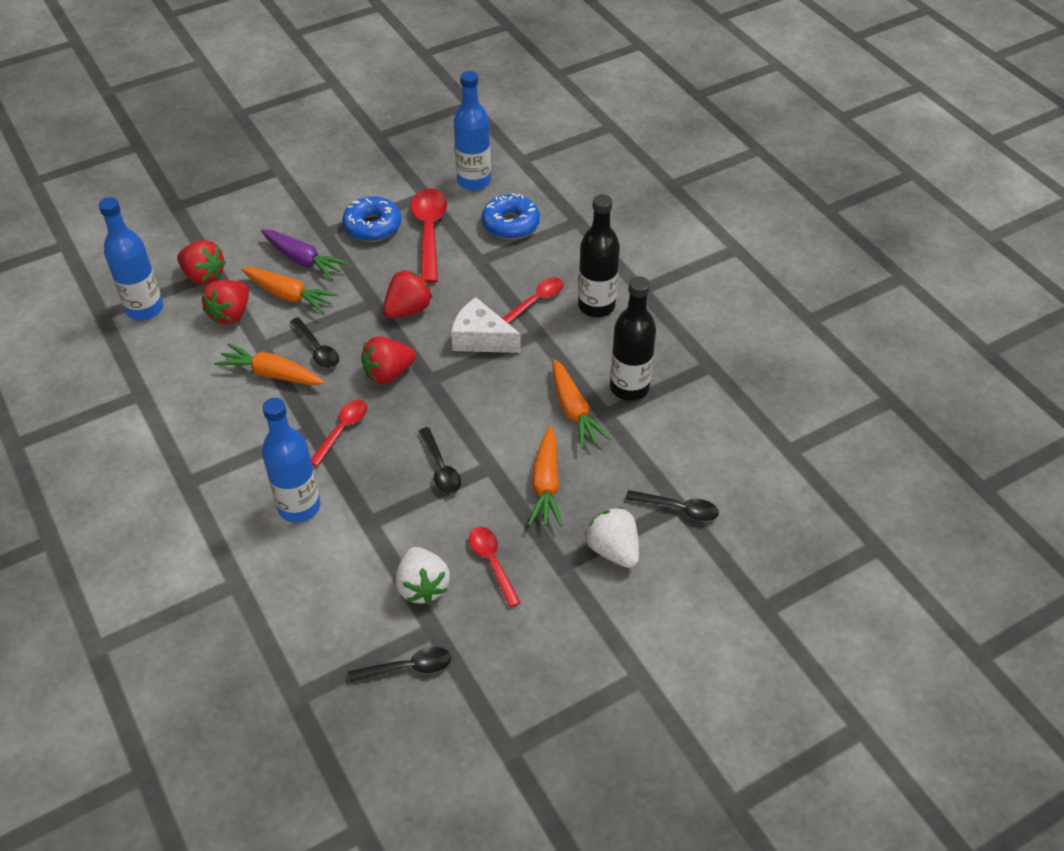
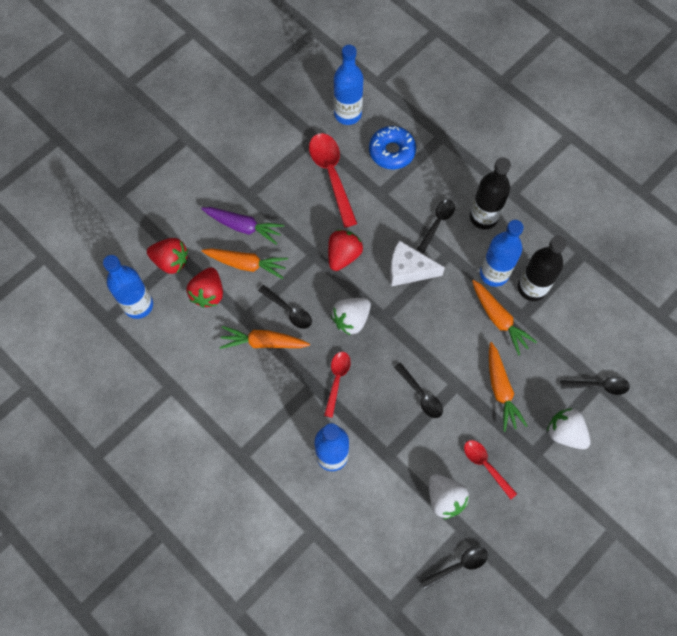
camera: 15 degrees left, 20 degrees up
(372, 226) = (285, 179): blue donut -> none
(388, 373) = (351, 319): red strawberry -> white strawberry
(536, 301) = (437, 223): red spoon -> black spoon
(586, 363) = (494, 273): none -> blue bottle

